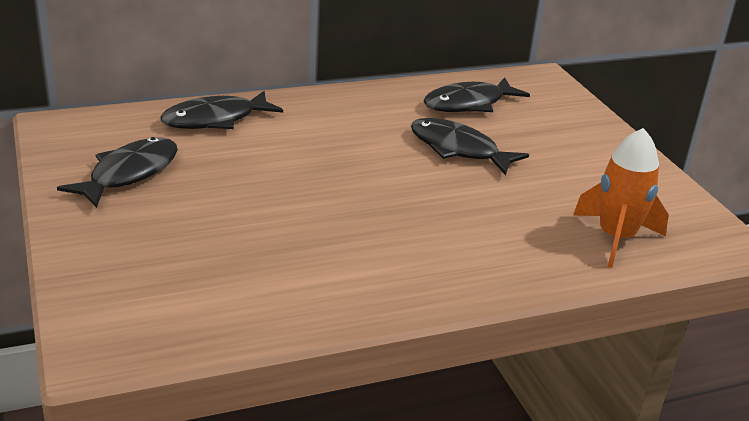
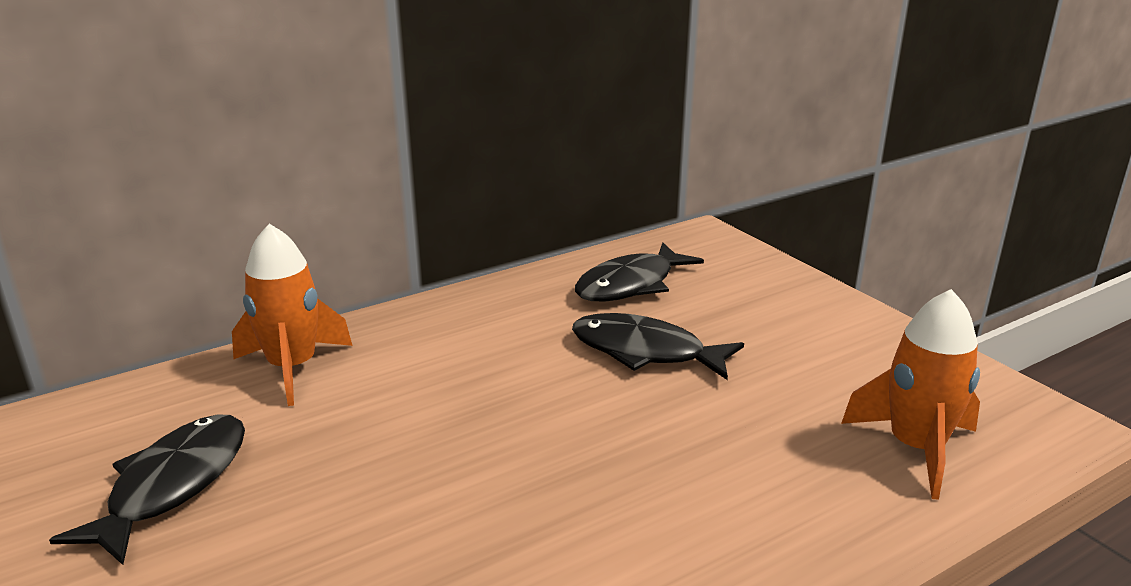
camera: 10 degrees left, 5 degrees down
(215, 119) = (293, 368): black fish -> orange rocket

